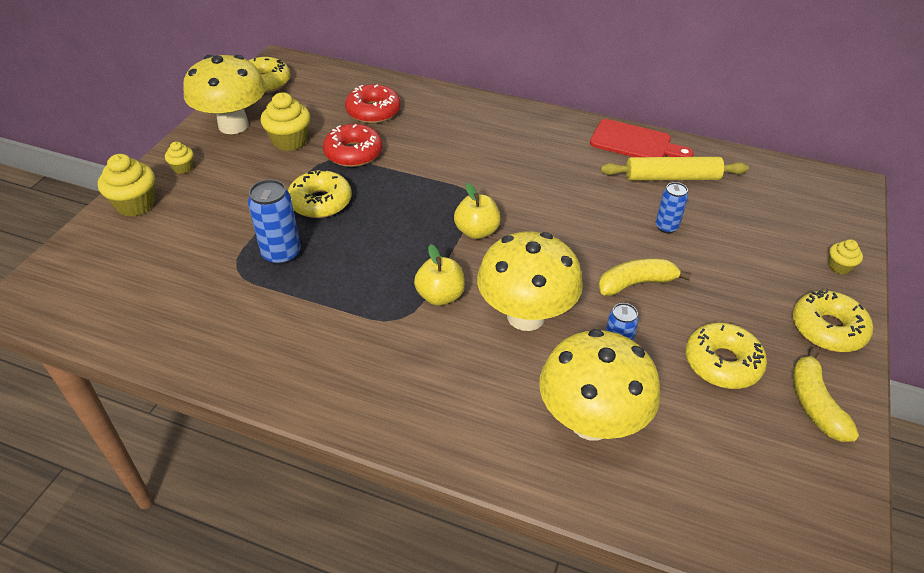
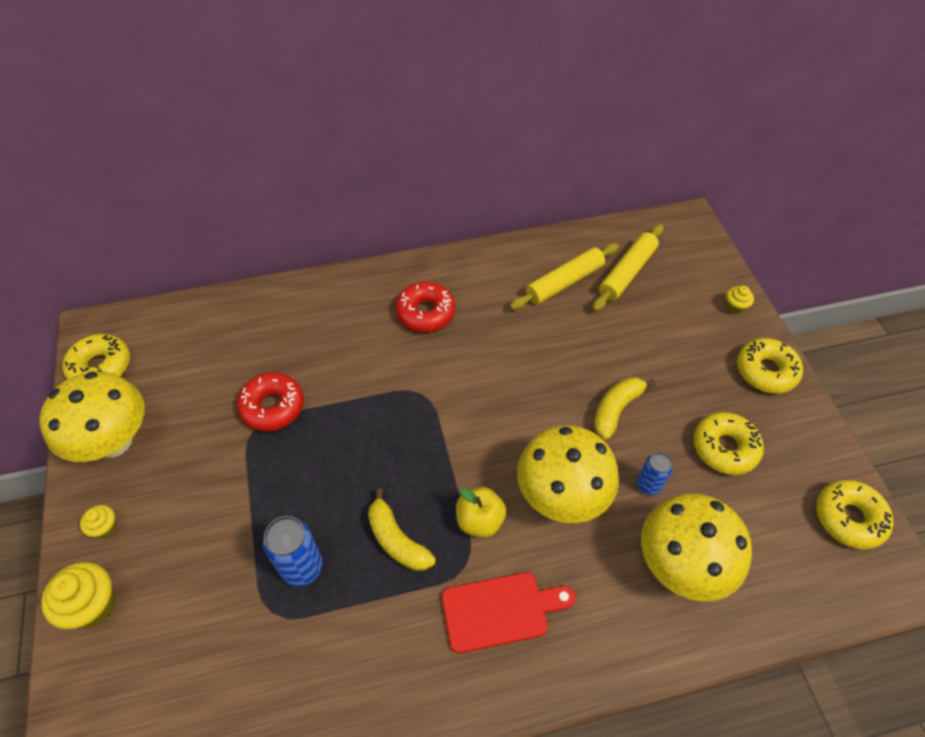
camera: 35 degrees left, 10 degrees up
(289, 141) = (194, 428): yellow cupcake -> none
(320, 202) = (289, 484): yellow donut -> yellow donut (848, 518)
(373, 111) = (250, 345): red donut -> red donut (425, 313)
(477, 231) = (456, 432): yellow apple -> none
(635, 142) = (510, 259): red cutting board -> red cutting board (500, 610)
(666, 227) = (596, 337): blue can -> none
(743, 195) = (627, 273): none -> yellow rolling pin
(815, 404) = (802, 445): yellow banana -> yellow banana (397, 540)

